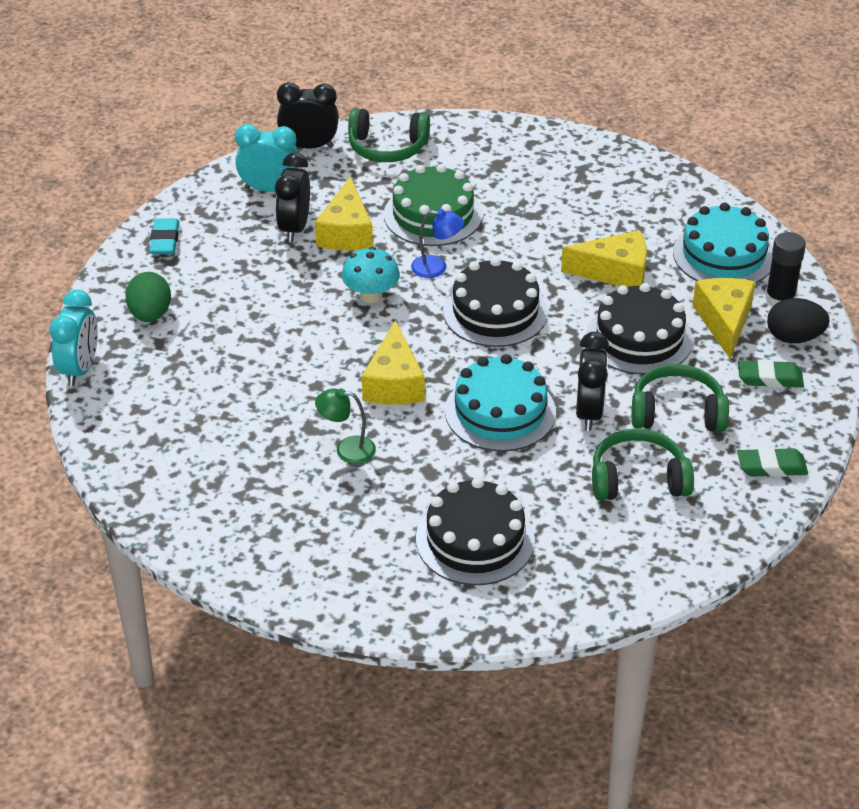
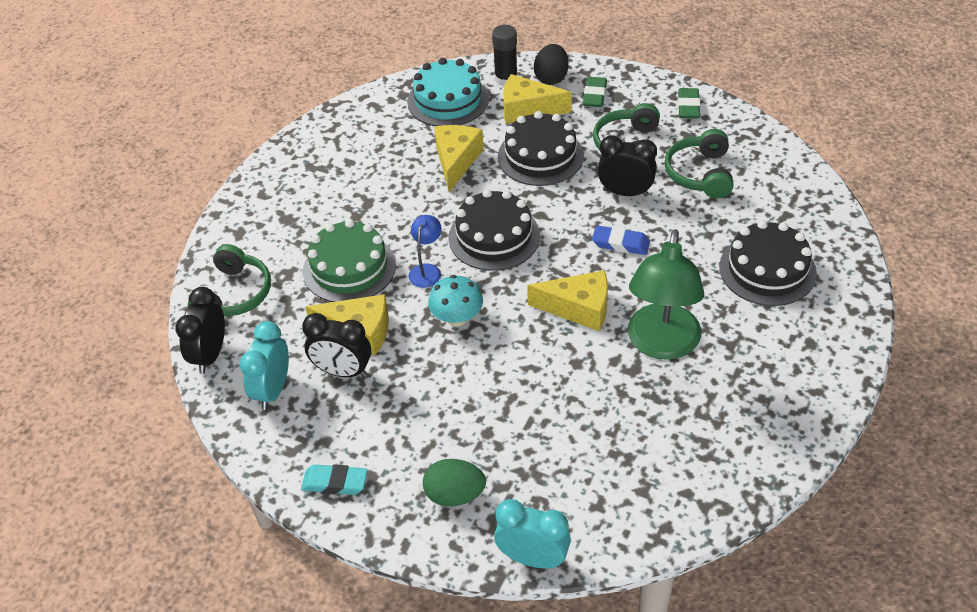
camera: 80 degrees left, 5 degrees up
(347, 449) = (661, 344): green lamp -> green lamp, size x2.12
(500, 412) = (620, 243): turquoise cake -> blue eraser

